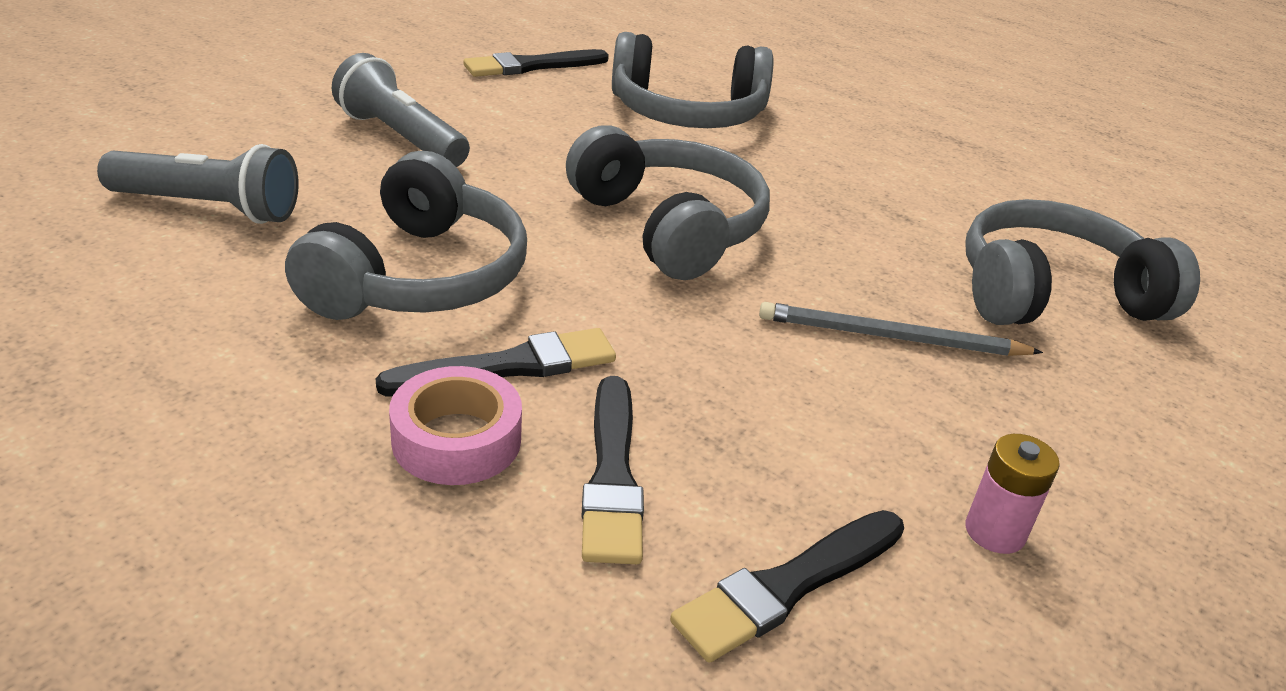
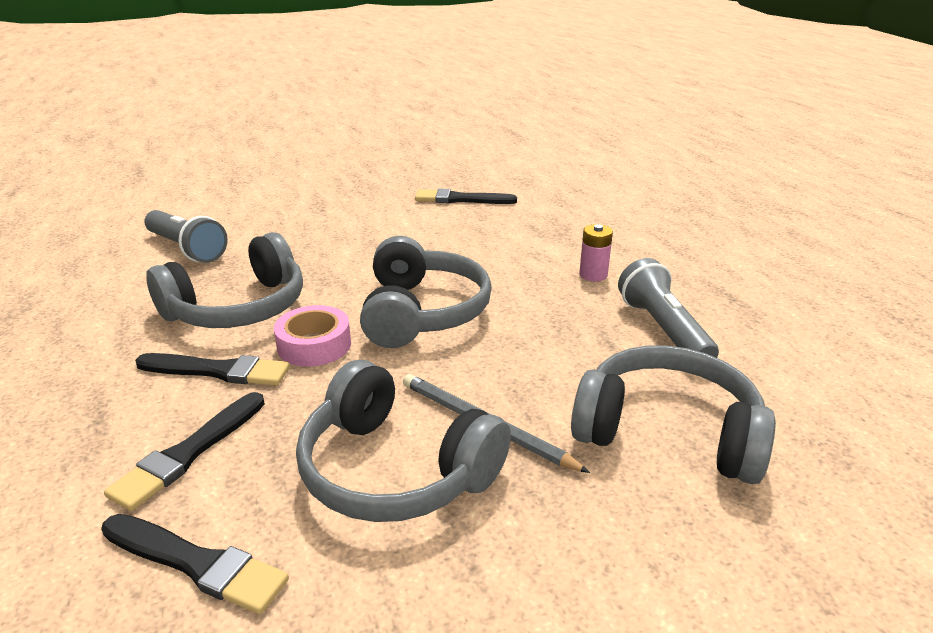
camera: 35 degrees right, 5 degrees down
(401, 138) = (329, 229): grey flashlight -> grey flashlight (663, 330)
(456, 440) = (139, 403): pink tape -> pink tape (314, 345)
(687, 113) = (529, 243): grey headphones -> grey headphones (395, 470)
(788, 585) = (196, 563): black brush -> black brush turned 150 degrees counterclockwise
(995, 532) = (380, 591): pink battery -> pink battery (593, 275)

